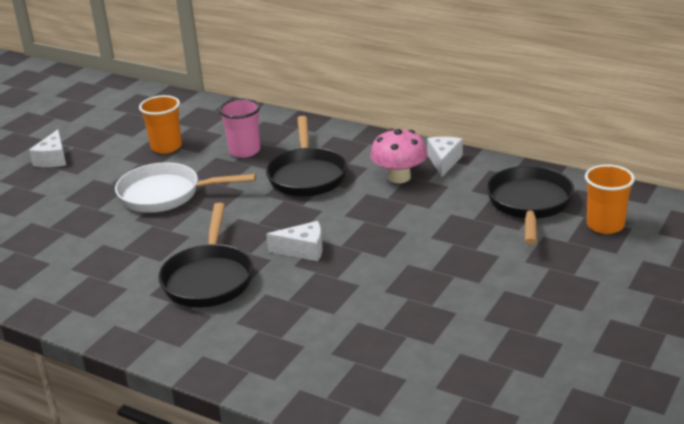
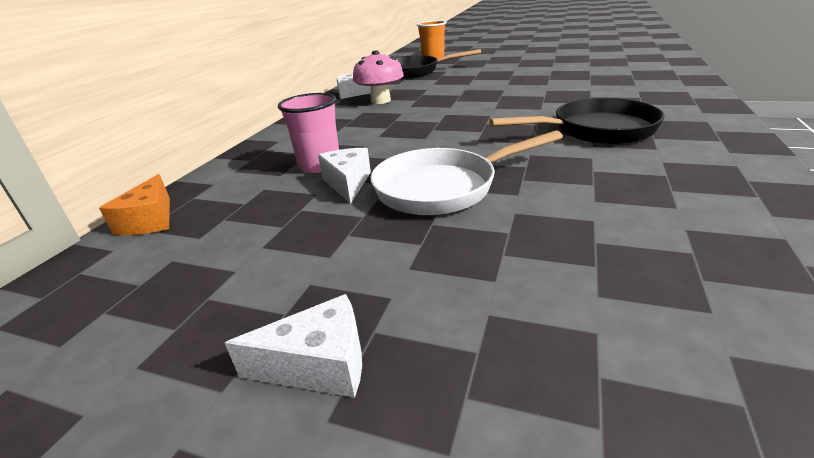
camera: 100 degrees left, 0 degrees up
(166, 147) = (293, 222): orange cup -> none
(166, 195) = (443, 188): white pan -> white pan turned 75 degrees clockwise
(207, 105) = (150, 220): none -> orange cheese
(303, 250) = (515, 109): white cheese -> white cheese (348, 183)
(307, 175) = (380, 128): black pan -> none

